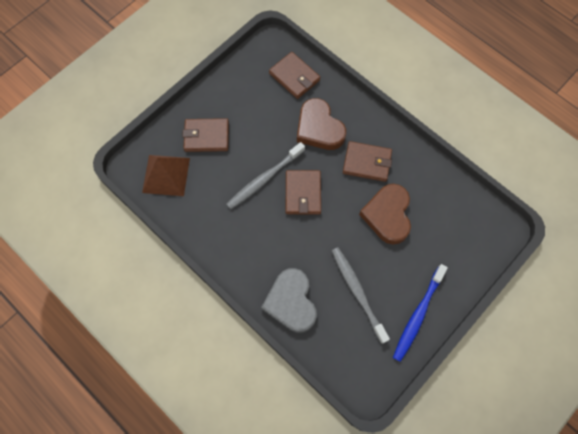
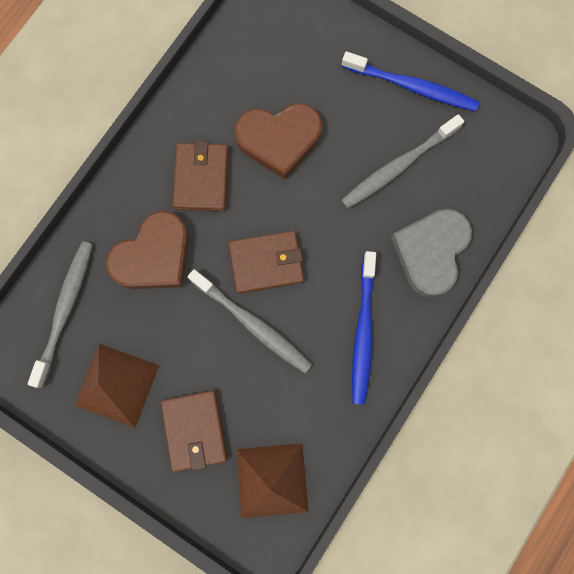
camera: 100 degrees left, 10 degrees up
(243, 98) = (116, 385): none -> brown pyramid
(245, 246) = (363, 332): none -> blue toothbrush
(291, 302) = (430, 252): grey heart -> grey heart turned 135 degrees clockwise
(294, 77) = (65, 309): brown wallet -> grey toothbrush

